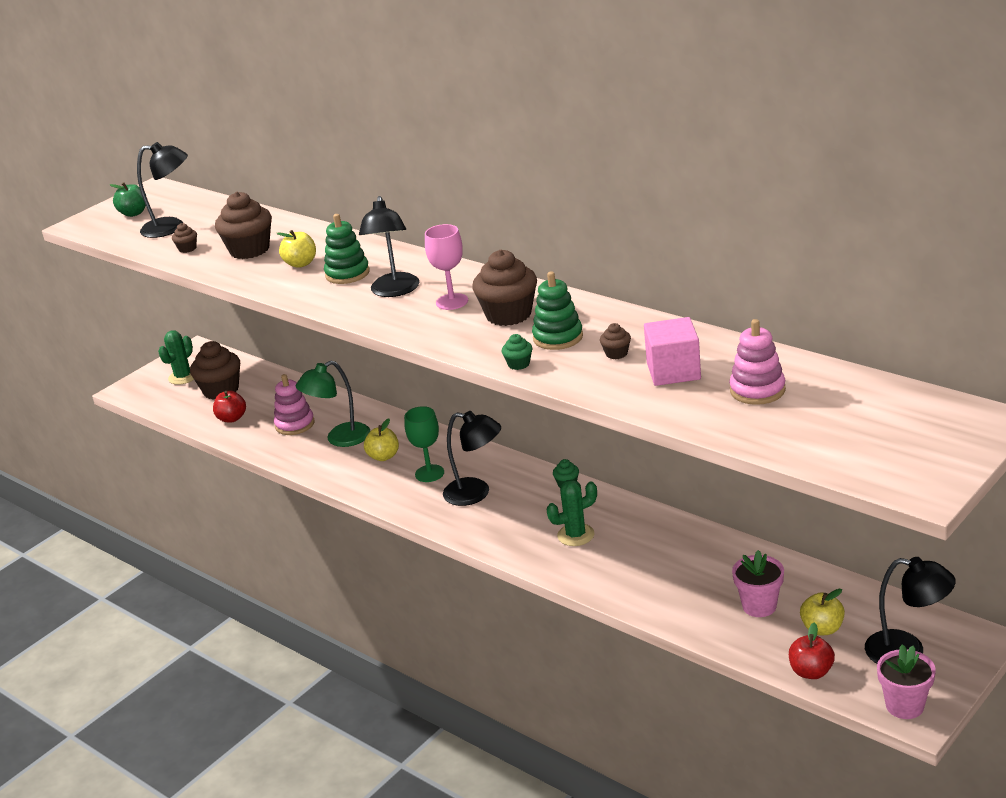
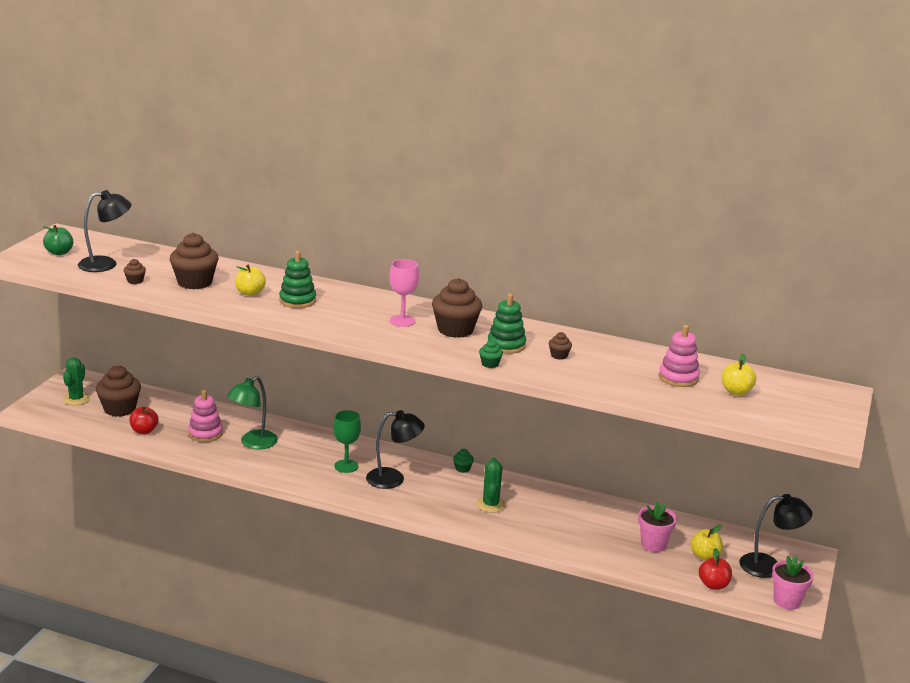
camera: 25 degrees left, 5 degrees down
(383, 456) = (299, 455): yellow apple -> yellow apple (736, 391)
(394, 291) = (348, 313): black lamp -> none
(576, 535) = (490, 505): green cactus -> green cactus turned 45 degrees counterclockwise
(673, 371) = (610, 367): pink cube -> none

